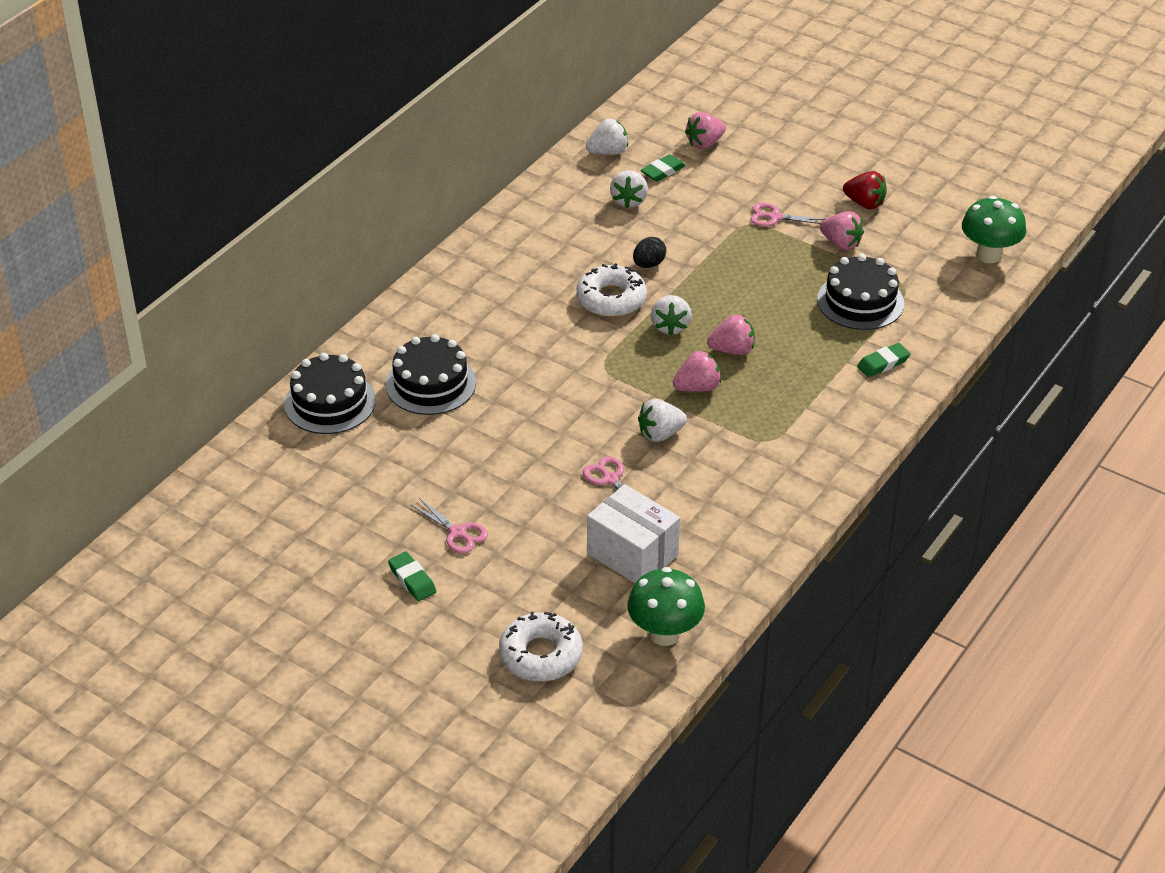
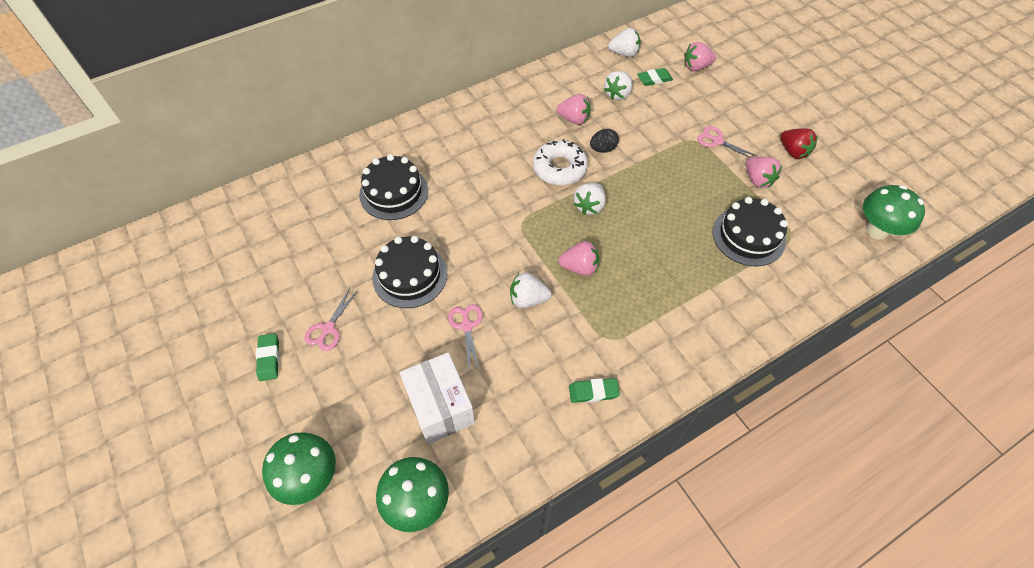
camera: 25 degrees right, 15 degrees up
(330, 402) = (319, 183): black cake -> black cake (410, 275)
(457, 533) = (328, 329): pink scissors -> pink scissors turned 45 degrees clockwise
(541, 655) = (310, 478): white donut -> green mushroom
(732, 350) = (624, 243): pink strawberry -> pink strawberry (574, 119)
(883, 363) = (740, 301): green eraser -> green eraser (593, 392)

